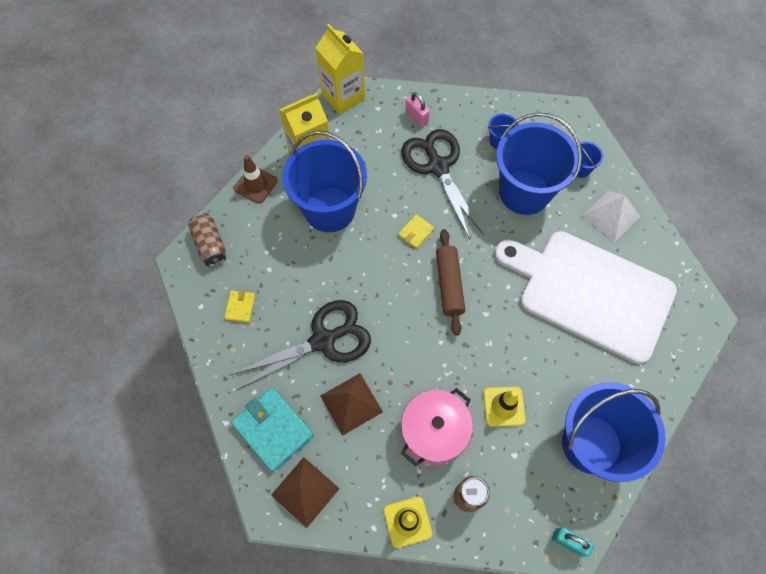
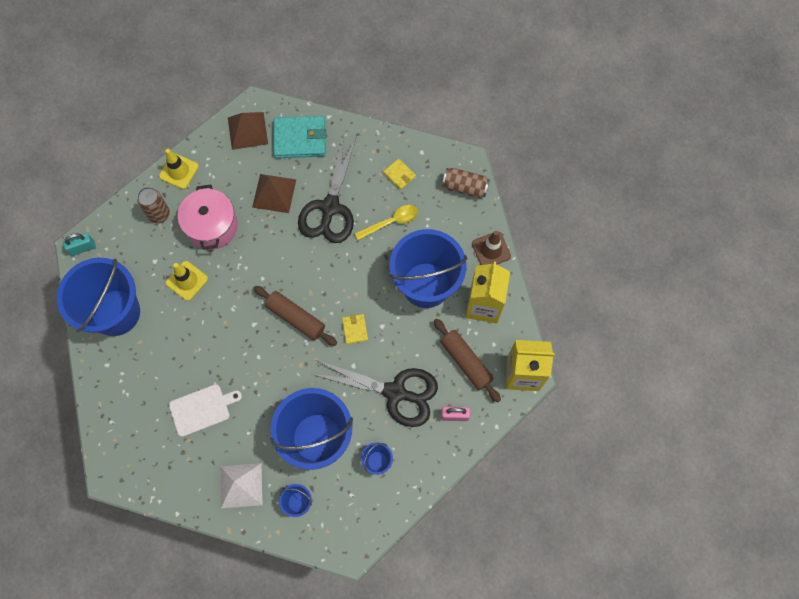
camera: 130 degrees right, 5 degrees up
(294, 278) = (391, 222): none -> yellow spoon
(368, 138) = (465, 362): none -> brown rolling pin
(590, 292) = (202, 409): white cutting board -> white cutting board, size x0.43

